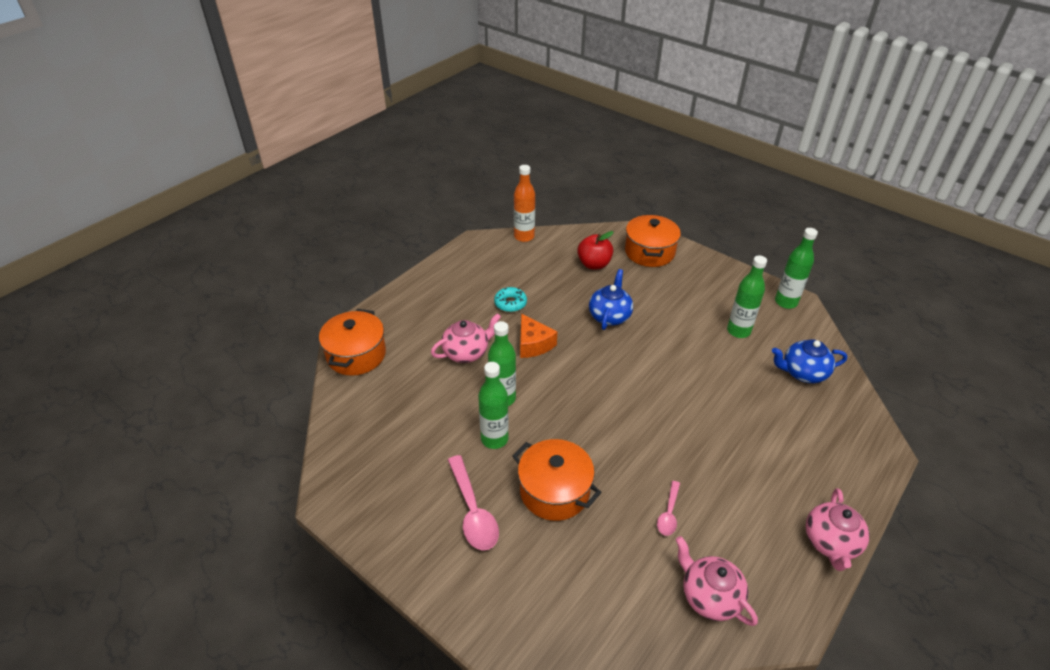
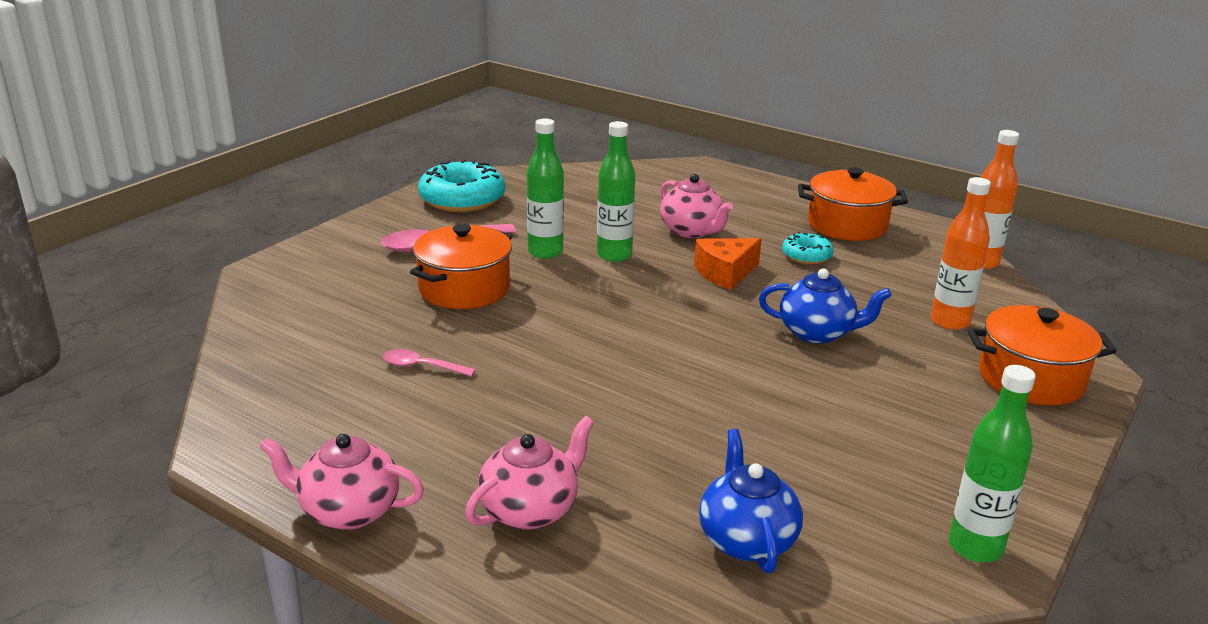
camera: 85 degrees right, 15 degrees down
(356, 355) = (666, 174): orange pot -> orange pot (847, 225)
(380, 497) = (462, 199): none -> turquoise donut
(594, 264) = (950, 321): red apple -> orange bottle
(709, 596) = (290, 389): pink teapot -> pink teapot (531, 510)
(738, 331) = (841, 467): green bottle -> none

